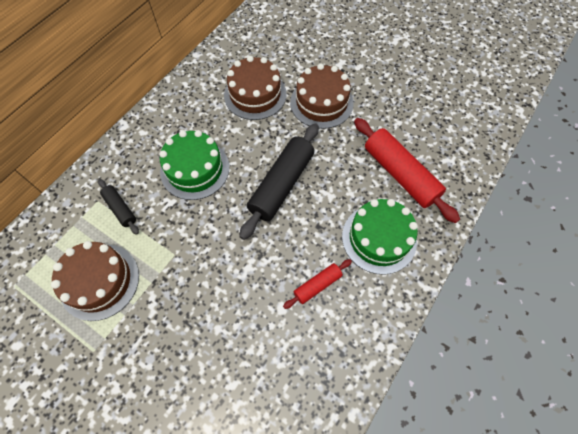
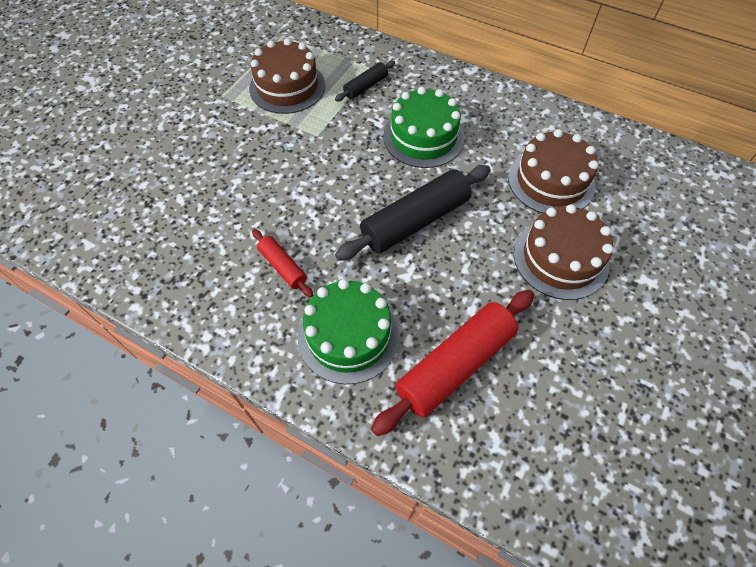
camera: 85 degrees right, 5 degrees down
(281, 185) = (415, 221): black rolling pin -> black rolling pin turned 60 degrees counterclockwise

